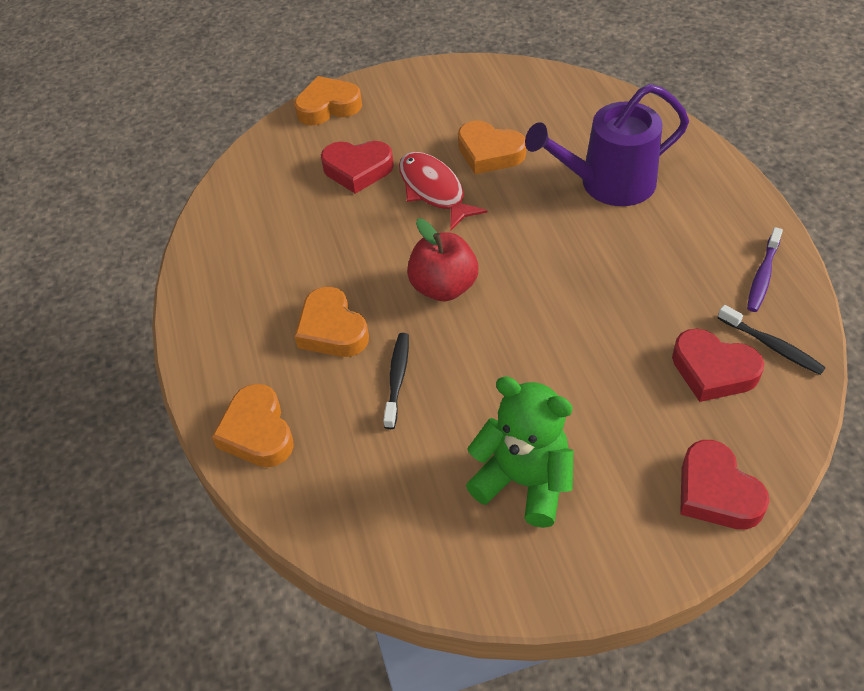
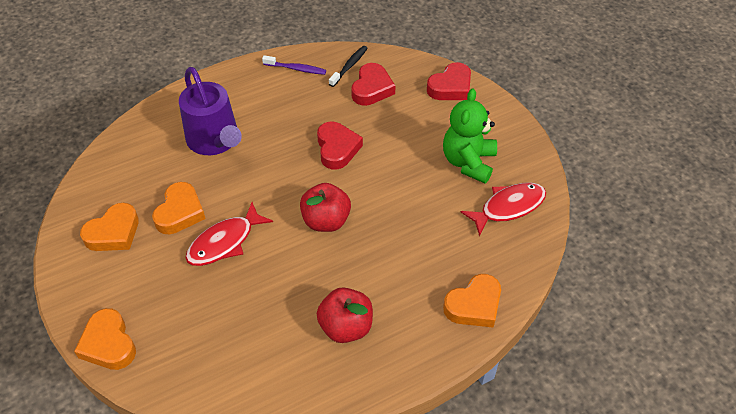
camera: 105 degrees left, 0 degrees up
(276, 292) = (346, 327): none -> red apple
(332, 329) = (376, 281): orange heart -> orange heart (114, 233)
(357, 170) = (200, 300): red heart -> red heart (337, 148)
(397, 378) = (411, 234): black toothbrush -> none
(416, 519) = (508, 207): none -> red fish

